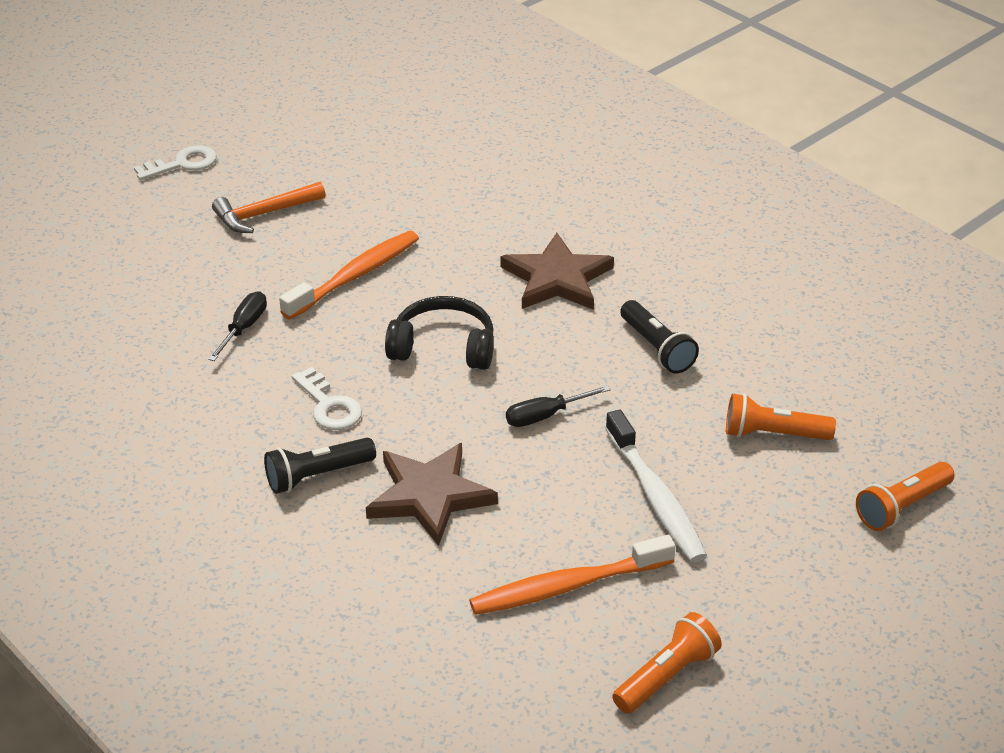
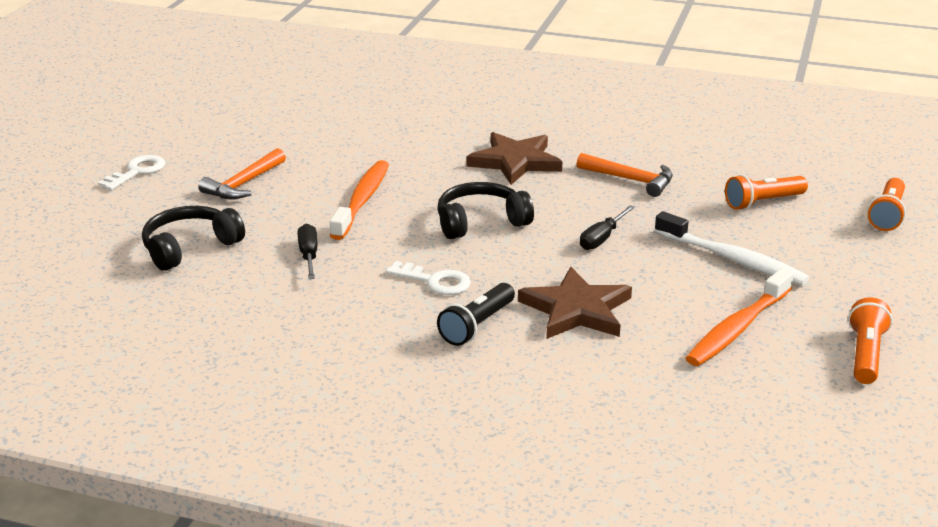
camera: 30 degrees left, 10 degrees down
(149, 278) = (190, 248): none -> black headphones
(656, 348) = (631, 180): black flashlight -> orange hammer

